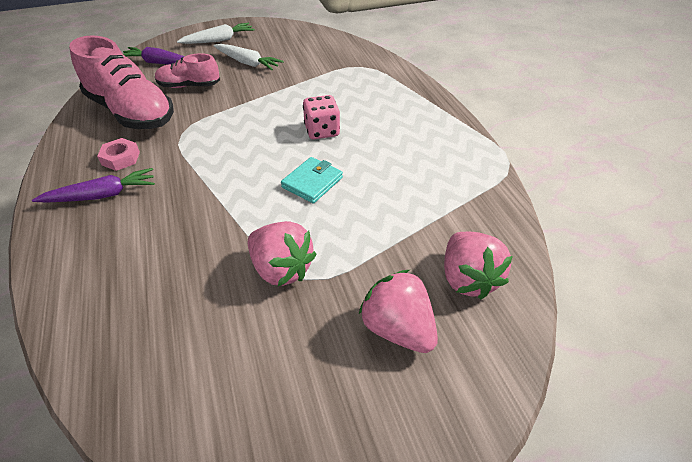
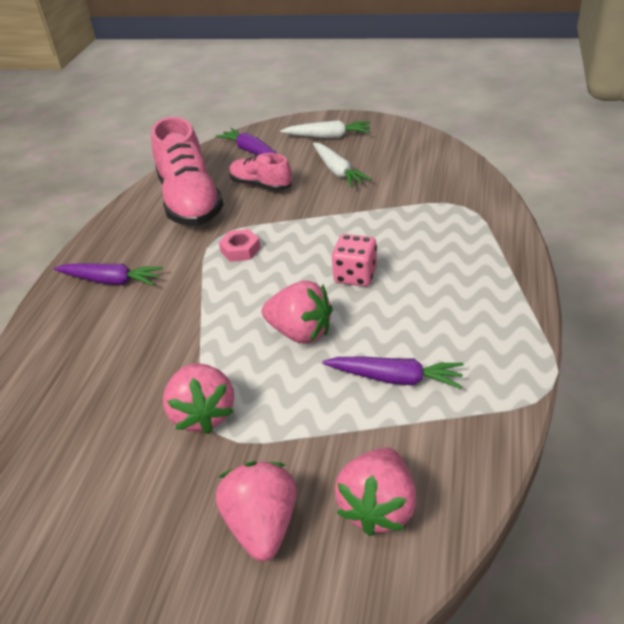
camera: 35 degrees right, 5 degrees down
(120, 158) = (149, 248): pink nut -> pink nut (240, 250)
(312, 182) = (300, 332): turquoise wallet -> pink strawberry
(408, 190) = (395, 378): none -> purple carrot

